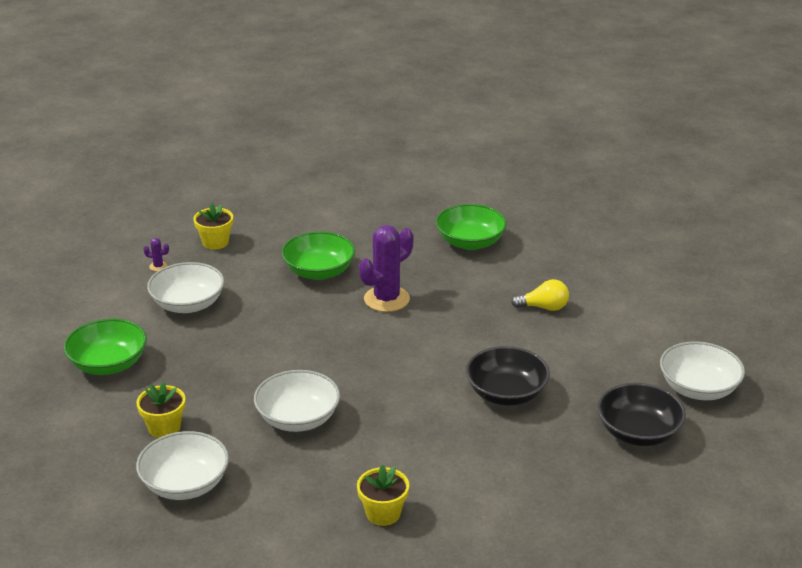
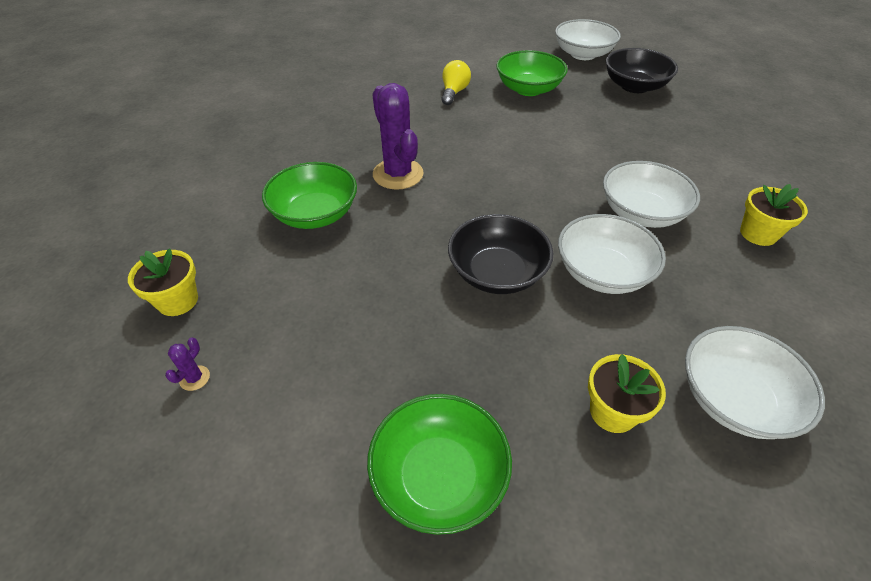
camera: 75 degrees left, 15 degrees up
(188, 304) = (320, 351): white bowl -> white bowl (641, 213)
(470, 242) = (326, 109): green bowl -> green bowl (528, 89)
(506, 393) = (576, 133): black bowl -> black bowl (497, 273)

